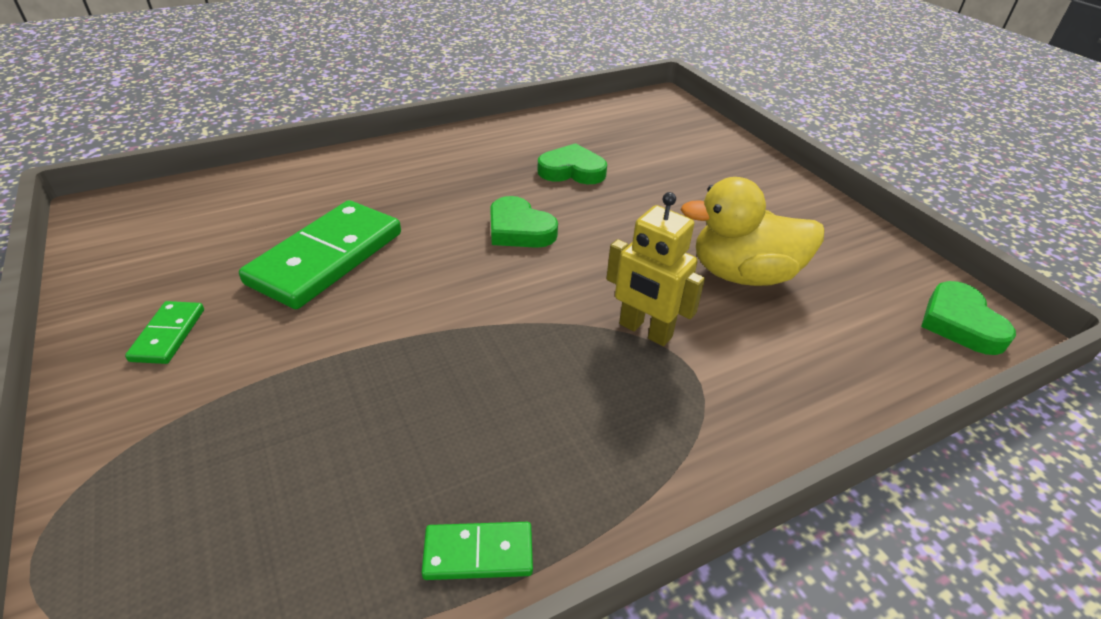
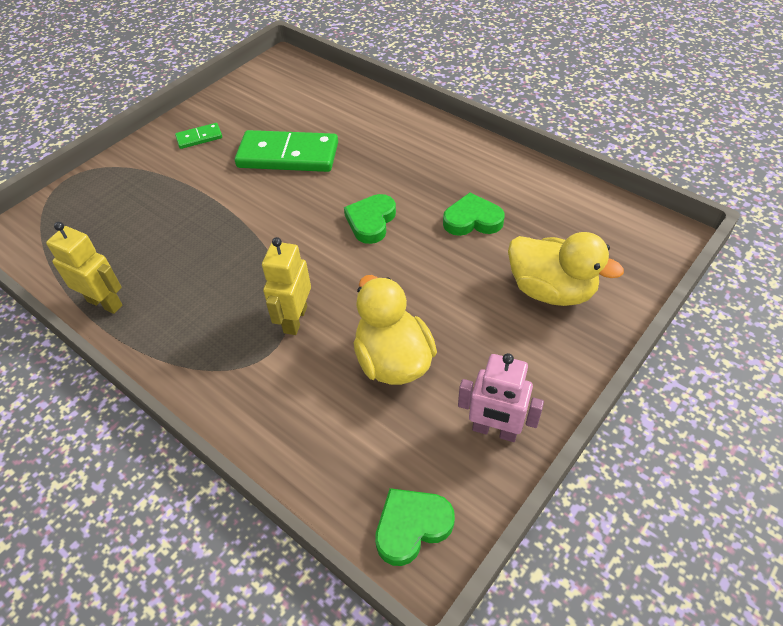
camera: 70 degrees right, 10 degrees up
(478, 553) = (105, 303): green domino -> yellow robot
(572, 171) = (472, 220): green heart -> green heart turned 75 degrees counterclockwise
(694, 163) = (551, 290): none -> yellow duck
(851, 241) = (494, 430): none -> pink robot

